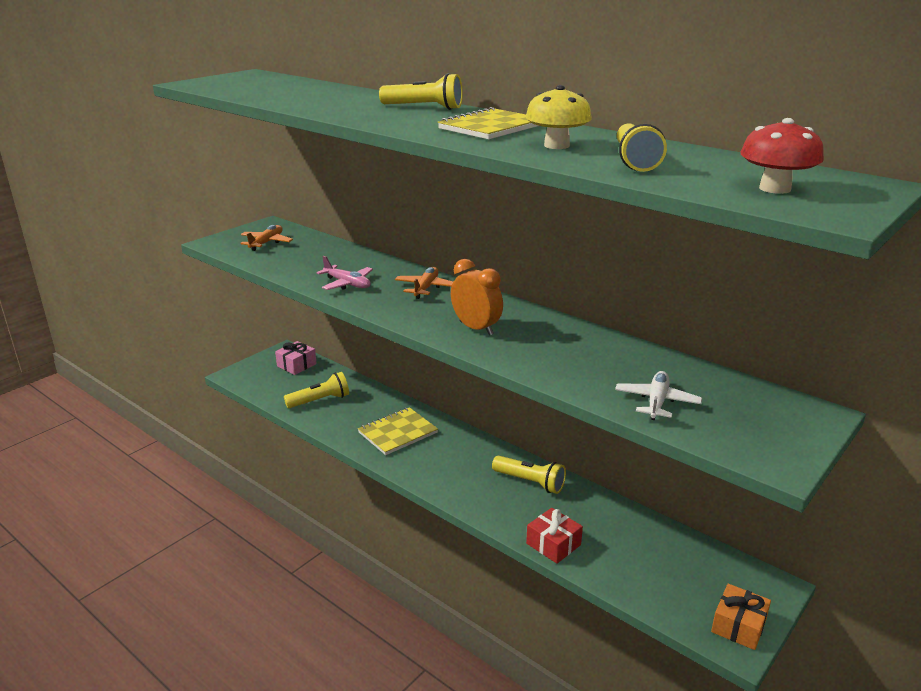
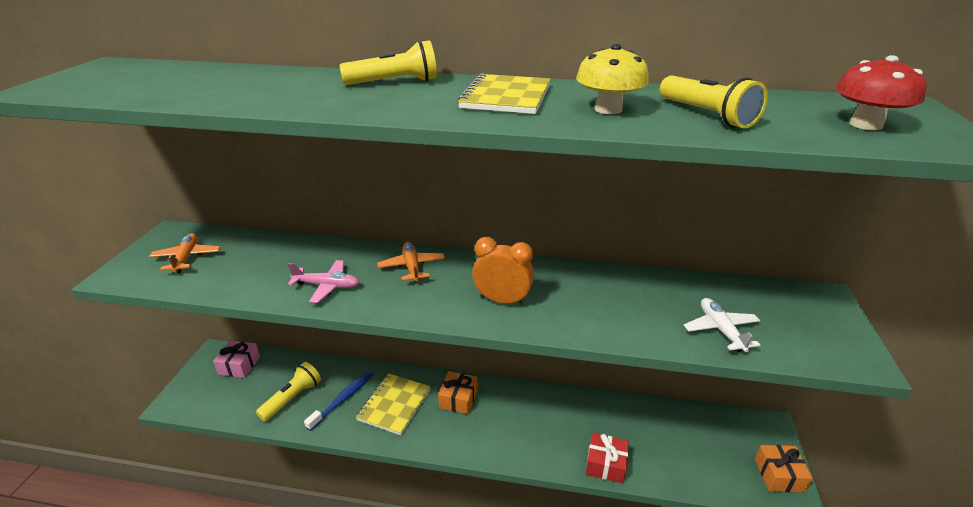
camera: 30 degrees left, 5 degrees up
(358, 415) = (343, 399): none -> blue toothbrush
(457, 448) = (458, 399): none -> orange gift
(530, 482) = (542, 408): yellow flashlight -> none

